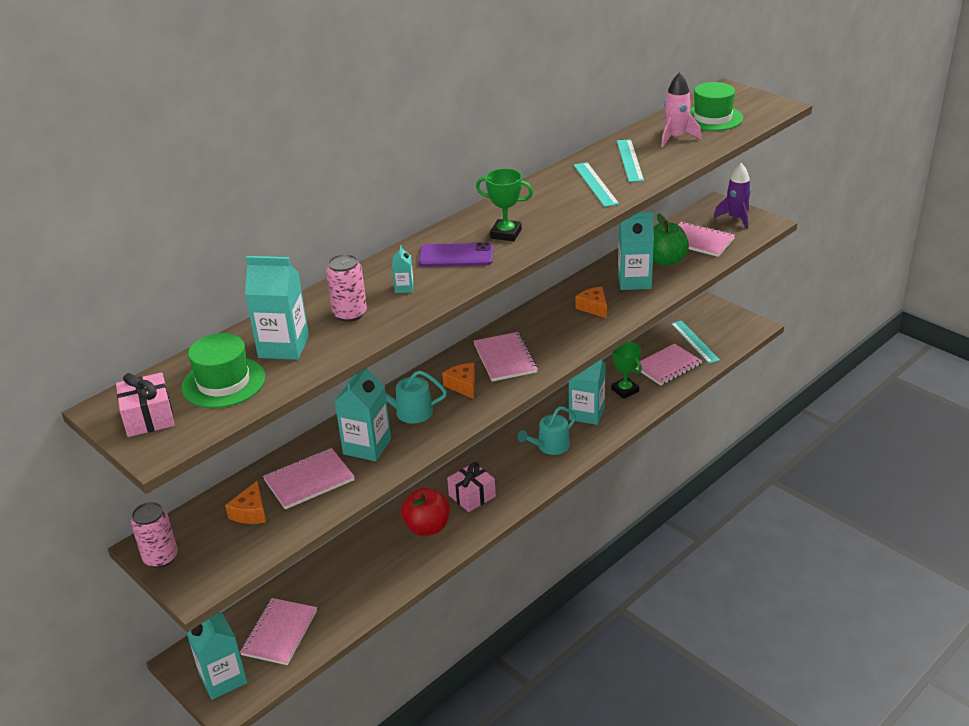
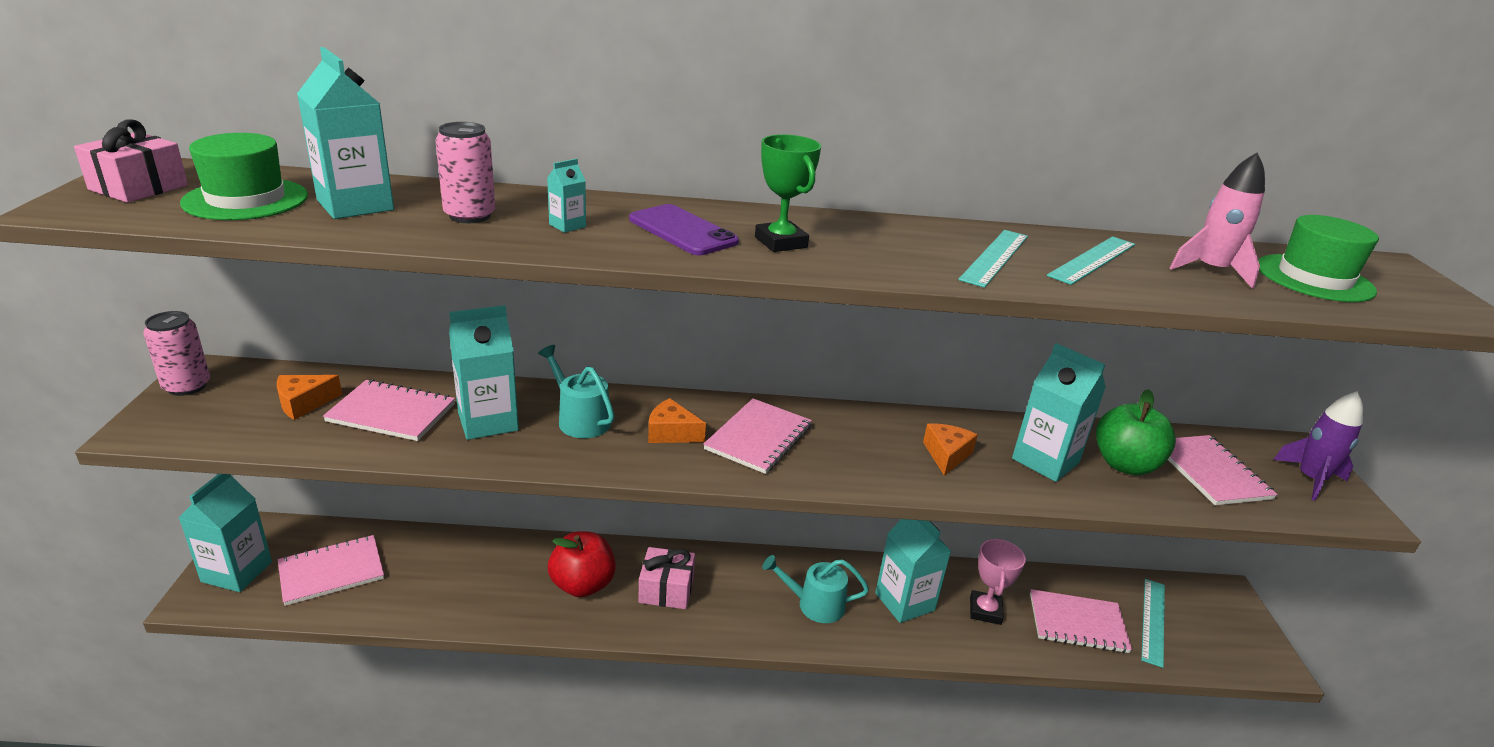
camera: 40 degrees right, 5 degrees down
(463, 385) = (671, 433): orange cheese -> orange cheese turned 90 degrees counterclockwise
(625, 390) = (985, 611): green trophy -> pink trophy

